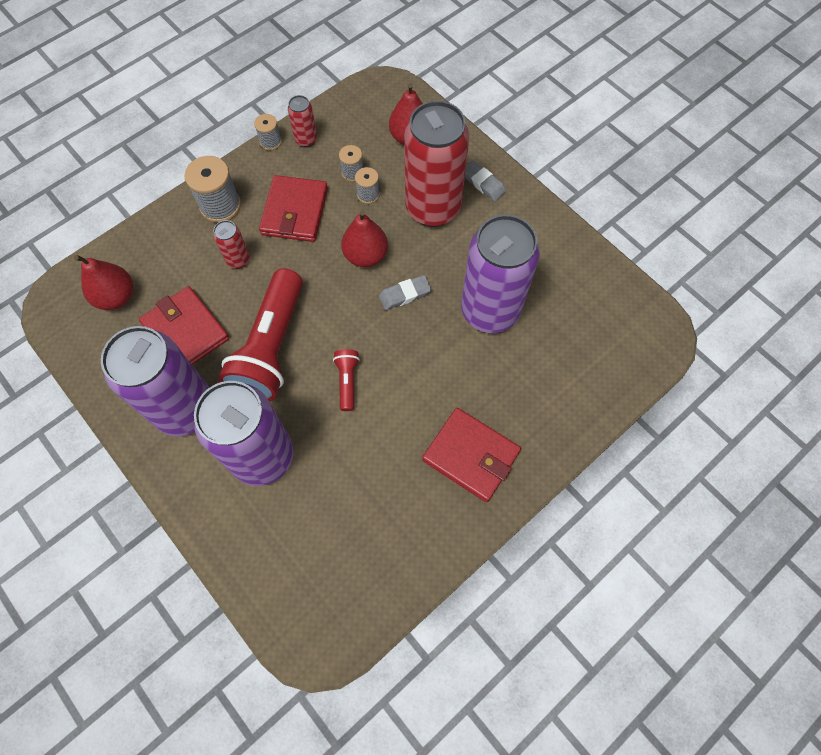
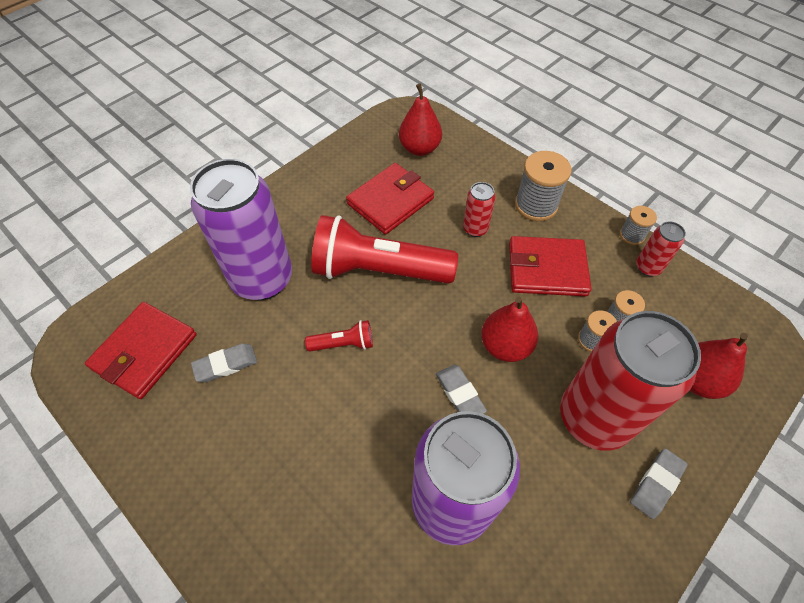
camera: 85 degrees right, 10 degrees down
(185, 409) = (311, 214): purple can -> none
(356, 485) = (226, 365): none -> grey eraser
(471, 456) = (250, 488): red wallet -> red wallet (145, 351)

